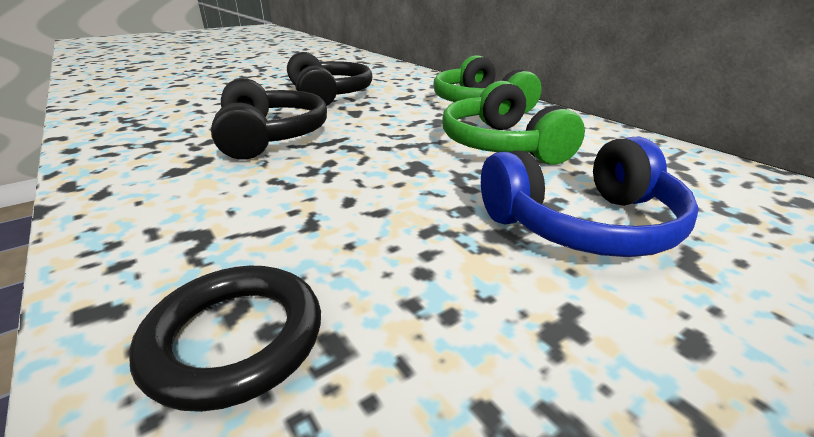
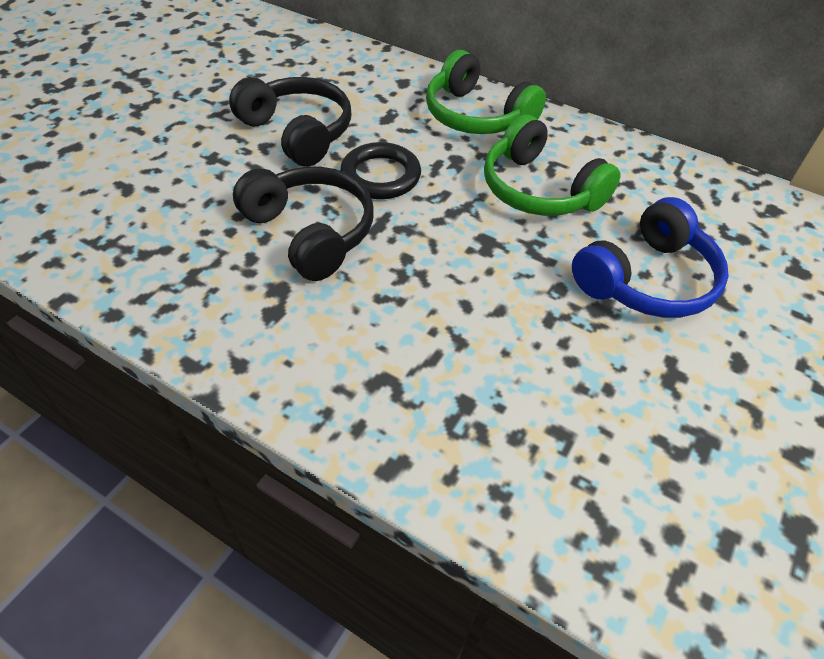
camera: 25 degrees left, 20 degrees up
(235, 339) = (501, 451): black ring -> black ring (380, 176)

